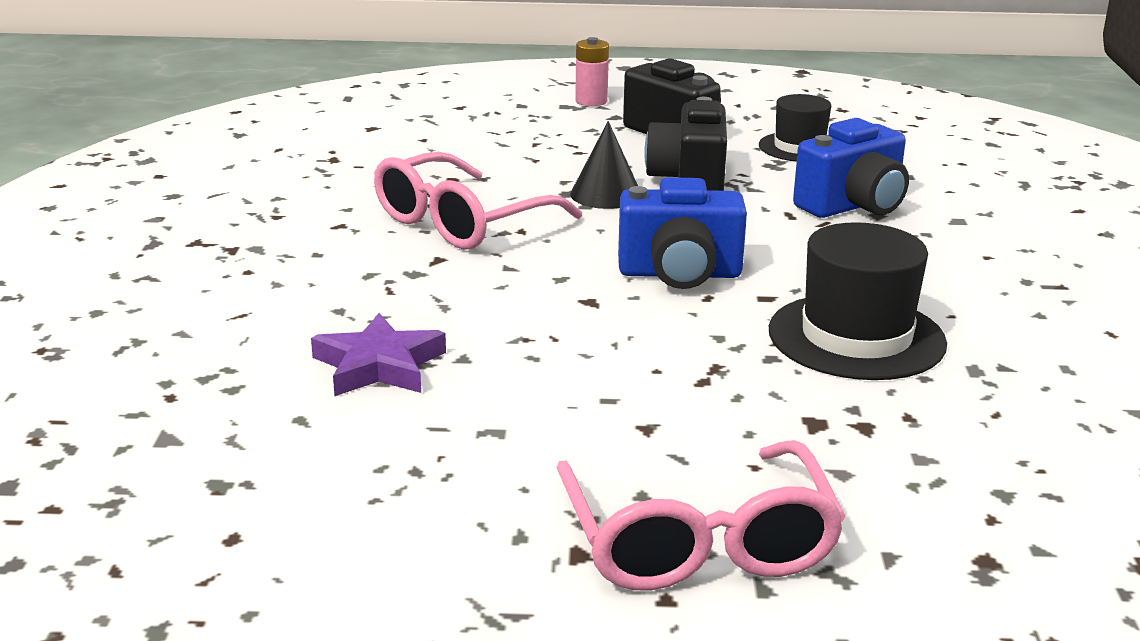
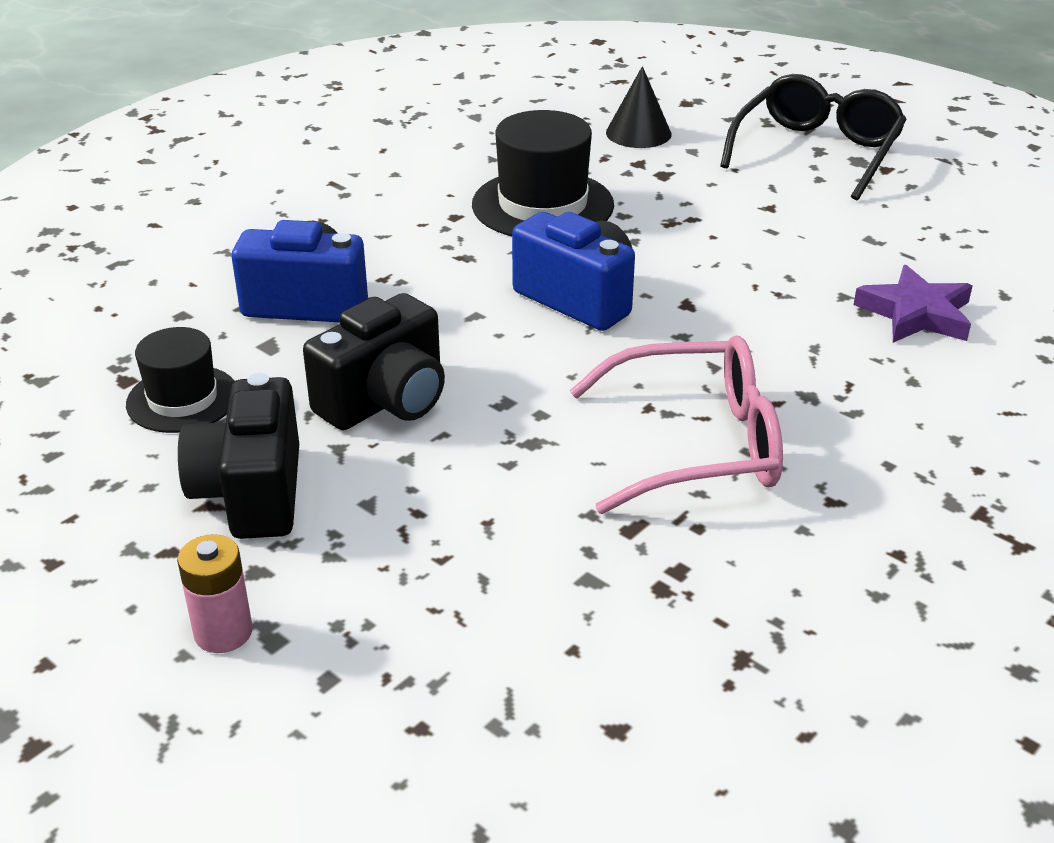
camera: 140 degrees left, 10 degrees up
(606, 194) = (497, 420): black cone -> black cone (638, 133)
(698, 542) = (816, 152): pink glasses -> black glasses

